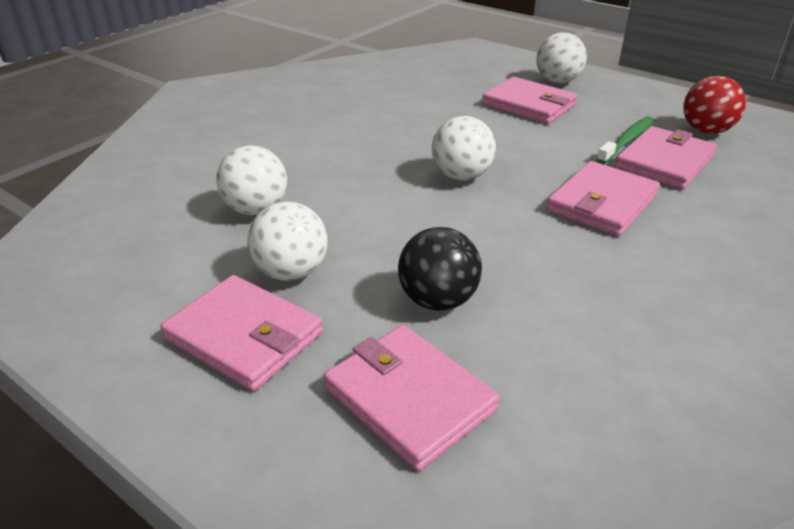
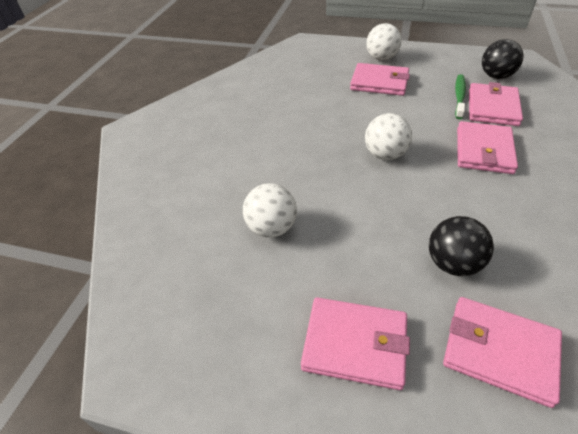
camera: 20 degrees left, 10 degrees up
(291, 272) = (341, 275): white ball -> none
(706, 131) = (496, 76): red ball -> black ball

